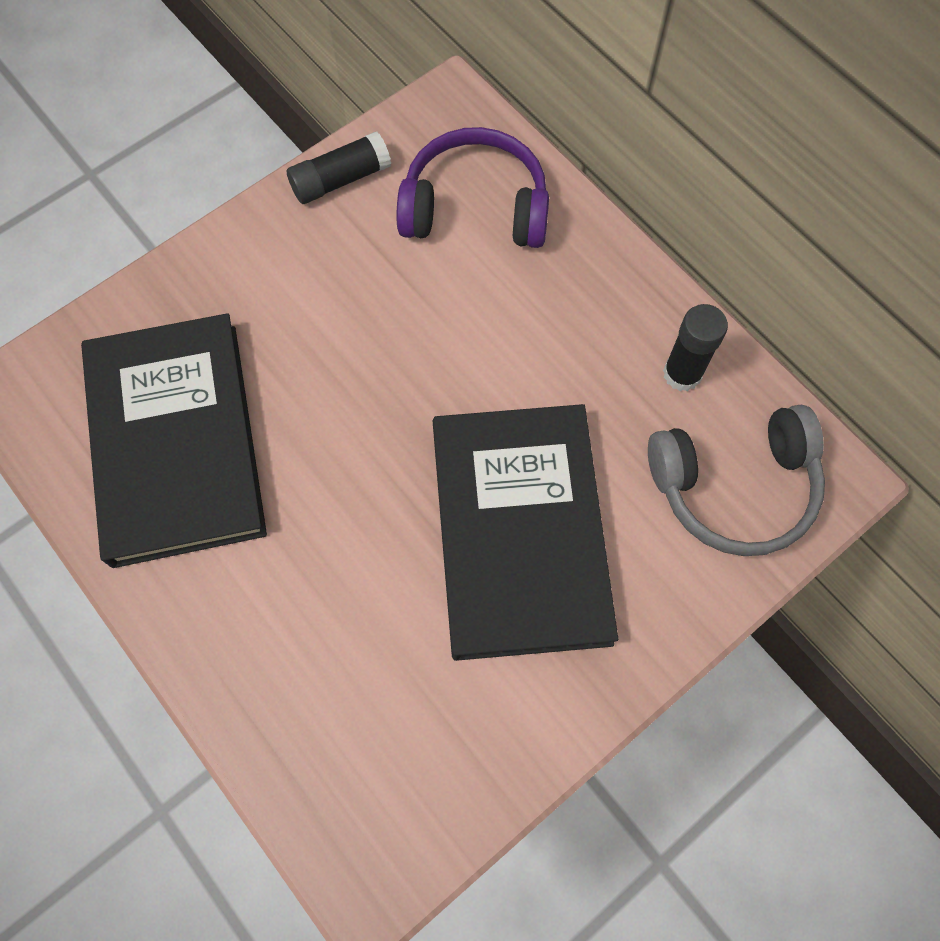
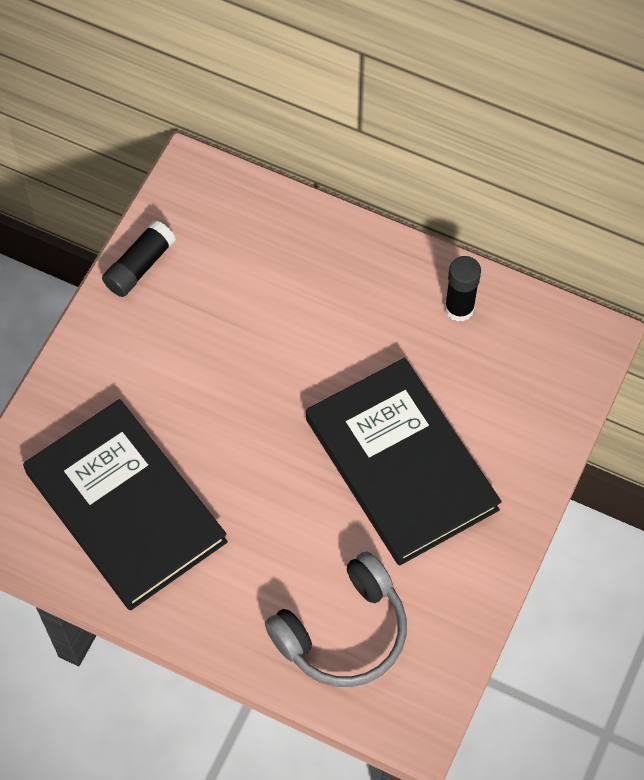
camera: 25 degrees left, 5 degrees down
(475, 207) = (252, 247): purple headphones -> none
(734, 487) = (530, 372): grey headphones -> grey headphones (343, 632)

